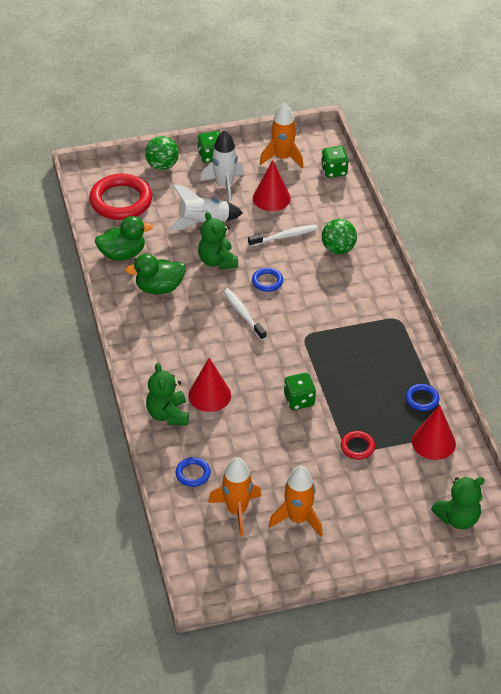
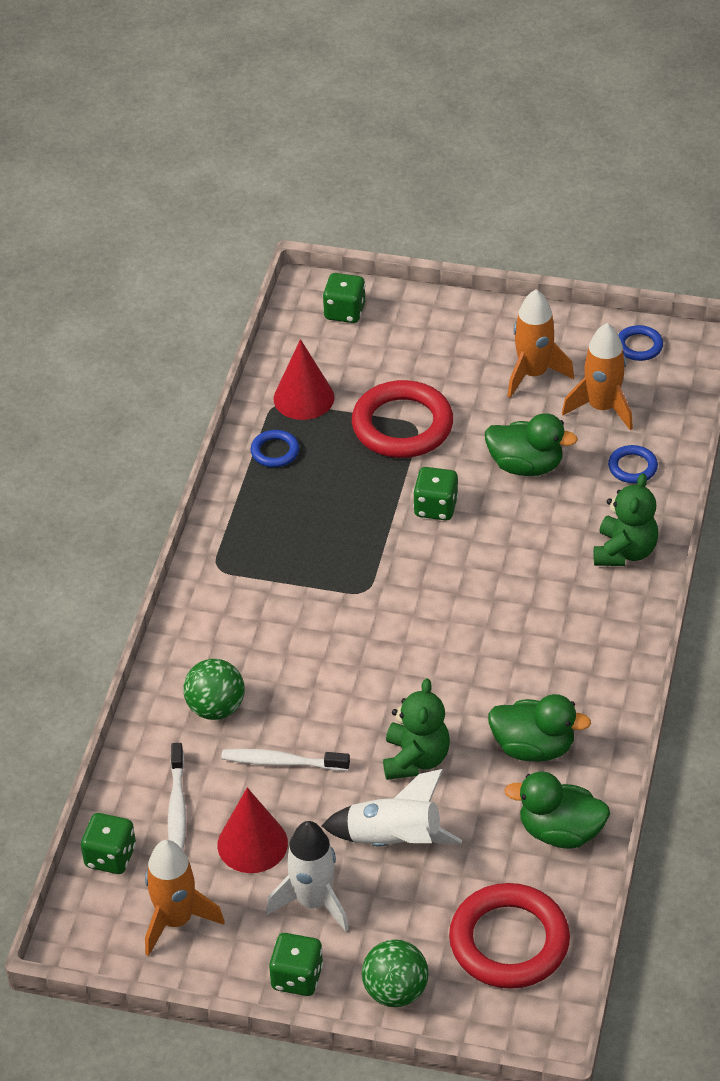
camera: 150 degrees left, 0 degrees up
(209, 395) = (552, 557): red cone -> none
(243, 314) = (431, 656): white toothbrush -> white toothbrush (177, 807)
(261, 449) = (526, 465): none -> green duck
(267, 281) = (362, 695): blue ring -> blue ring (639, 346)
(357, 447) = (402, 425): red ring -> red ring, size x2.09
(458, 518) = (344, 312): green teddy bear -> green dice

